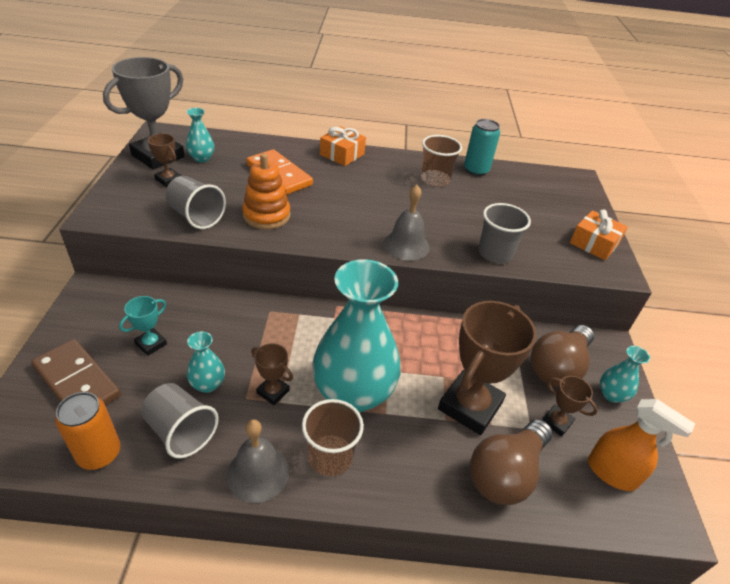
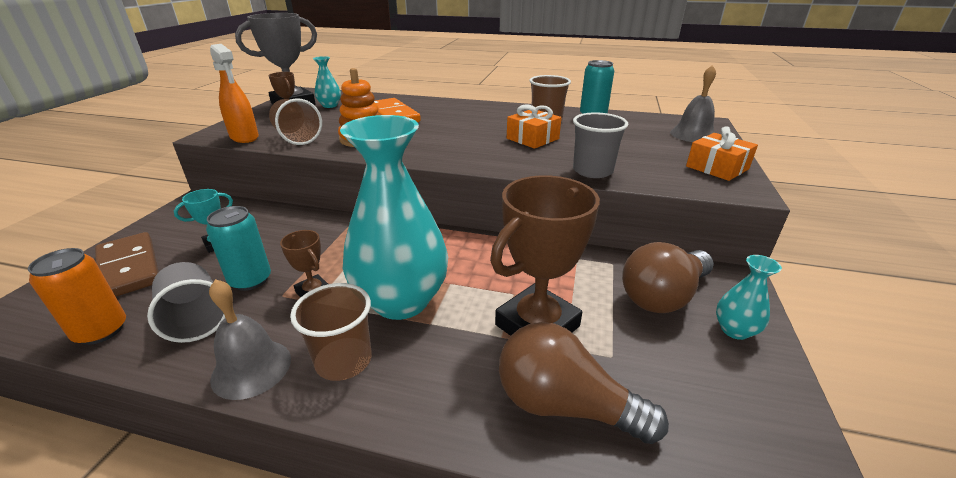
camera: 15 degrees right, 10 degrees down
(196, 216) = (297, 138): grey cup -> brown cup
(208, 384) = (250, 280): turquoise vase -> turquoise can
(342, 154) = (460, 105): orange gift -> orange gift (532, 139)
(406, 245) = (494, 162): grey bell -> grey bell (693, 134)
(505, 473) = (564, 405): brown light bulb -> brown light bulb turned 60 degrees clockwise
(556, 422) = (650, 353): brown trophy -> none
(612, 473) = (725, 424): orange spray bottle -> orange spray bottle (244, 137)

